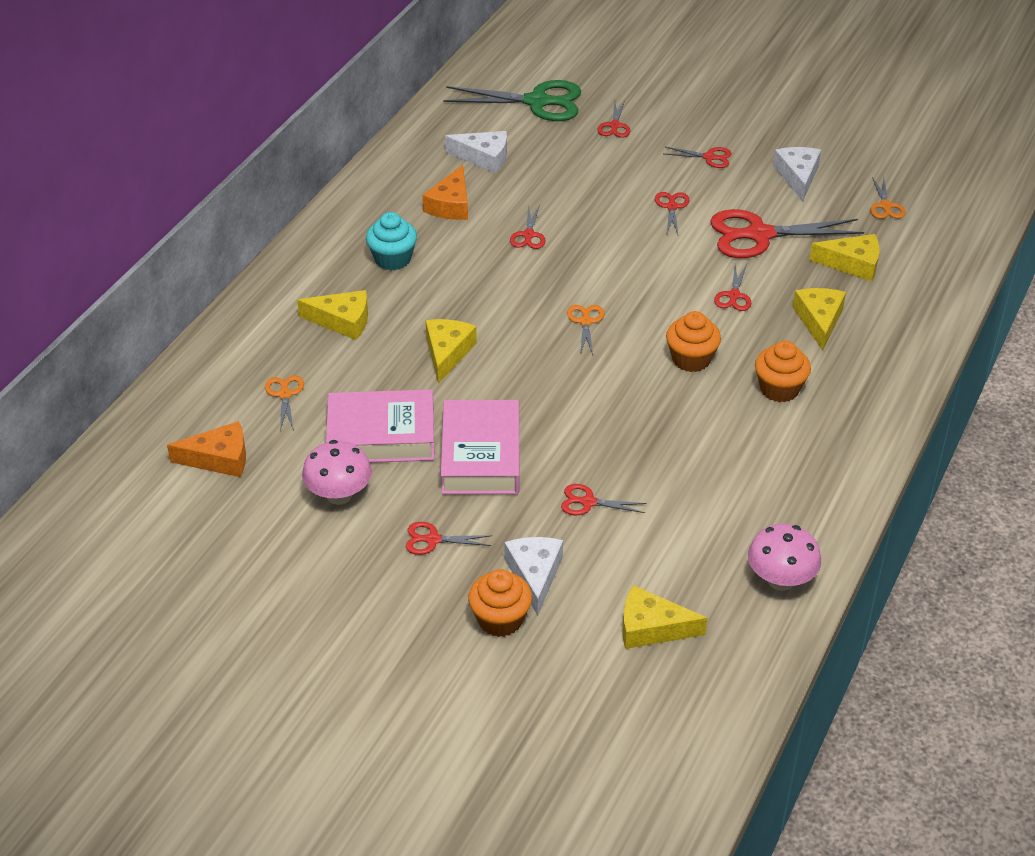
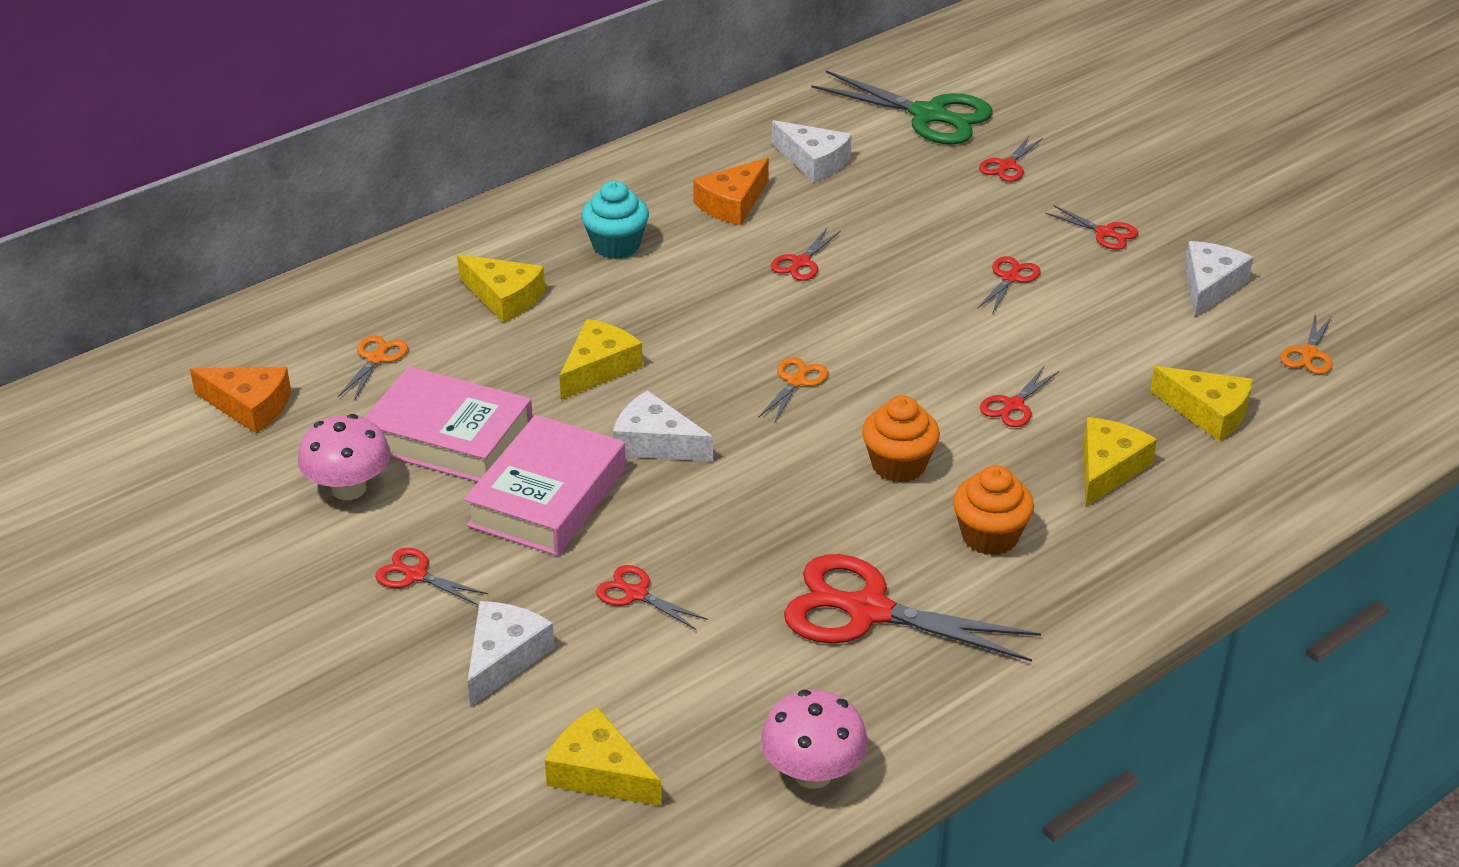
camera: 25 degrees right, 5 degrees down
(500, 619) = (422, 695): orange cupcake -> none
(524, 394) = (655, 443): none -> white cheese
(758, 235) = (1102, 342): red scissors -> red scissors (867, 610)

